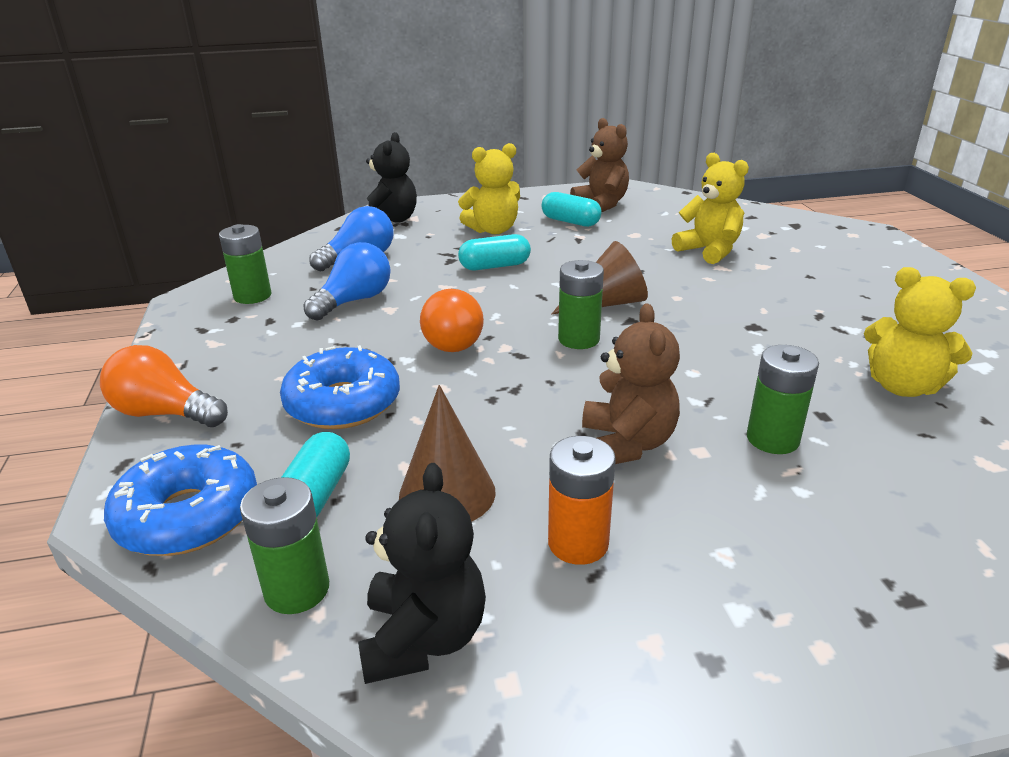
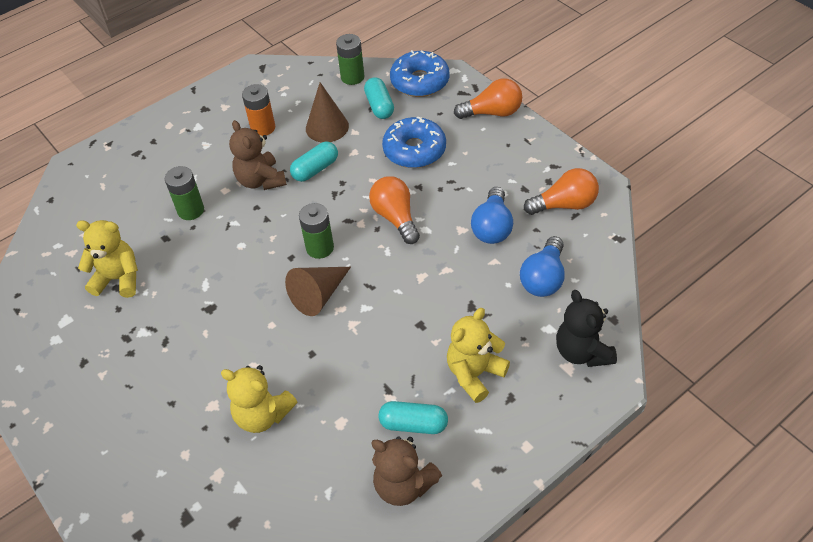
camera: 155 degrees right, 20 degrees up
(252, 296) = (564, 205): green battery -> orange light bulb
(423, 637) = (299, 81): black teddy bear -> none
(495, 266) = (429, 311): turquoise capsule -> turquoise capsule (315, 169)

